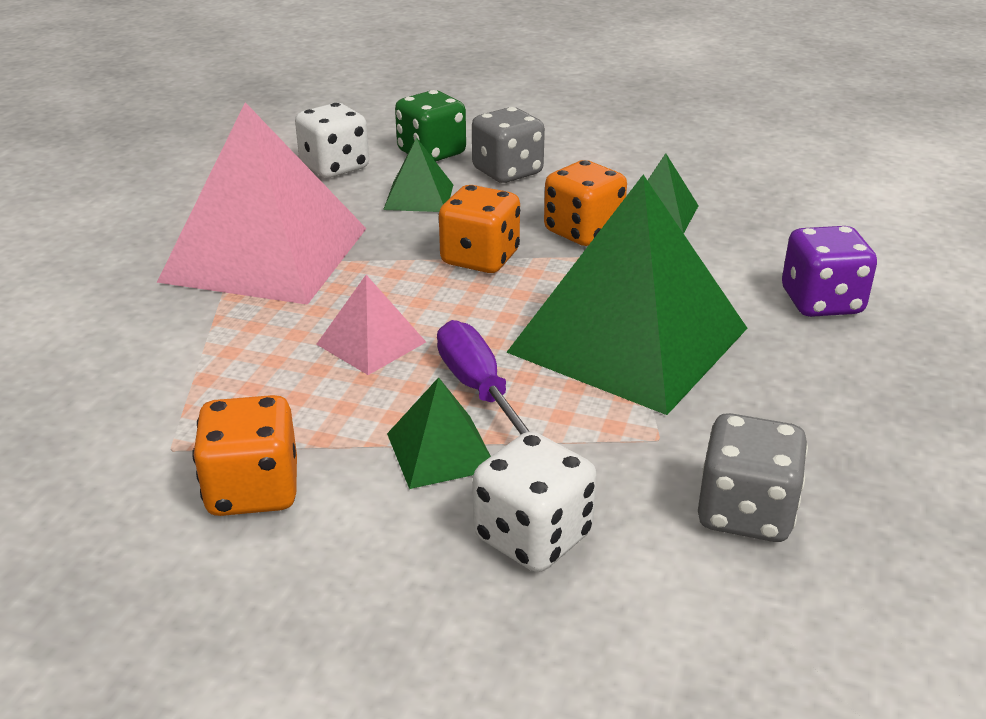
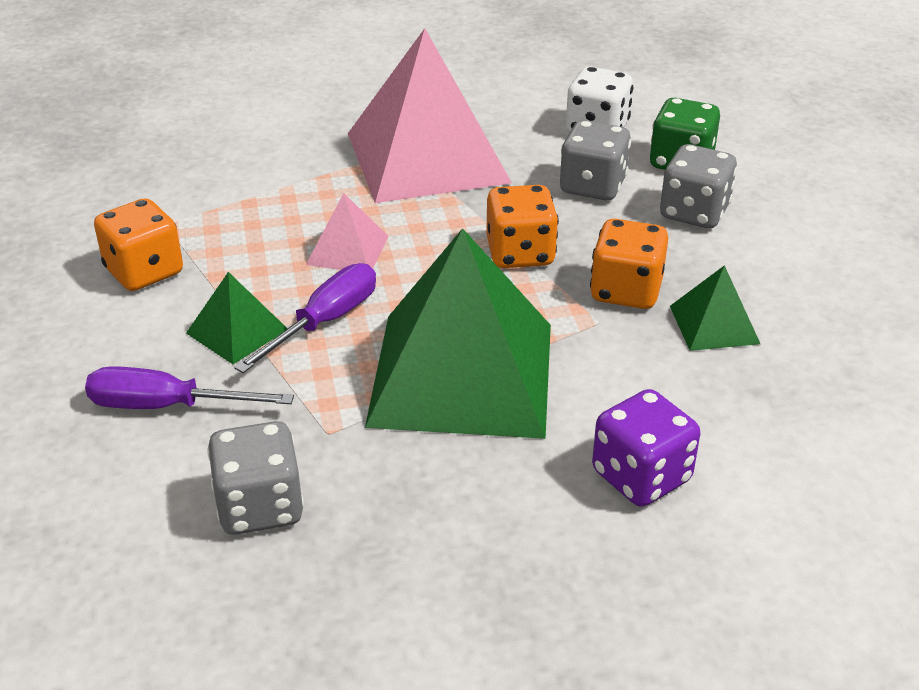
camera: 60 degrees right, 5 degrees up
(419, 197) = (592, 186): green pyramid -> grey dice
(533, 537) = (167, 406): white dice -> purple screwdriver

